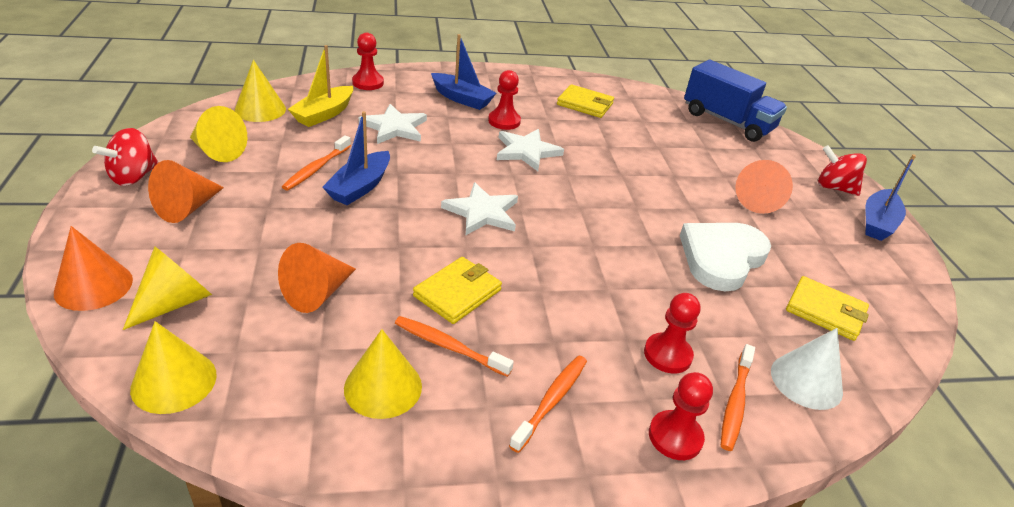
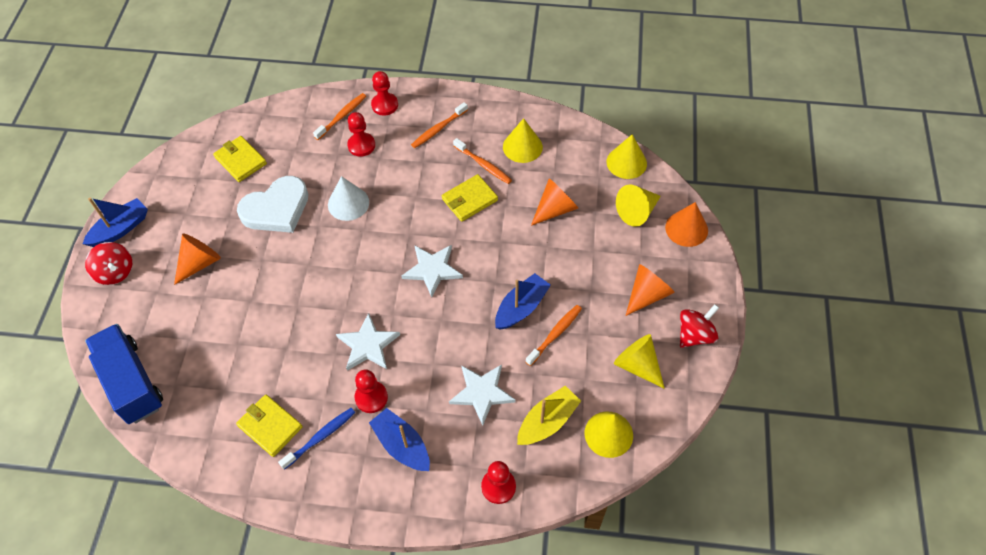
camera: 160 degrees left, 20 degrees up
(537, 100) = (320, 437): none -> blue toothbrush
(806, 381) = (293, 122): white cone -> white cone (348, 203)

